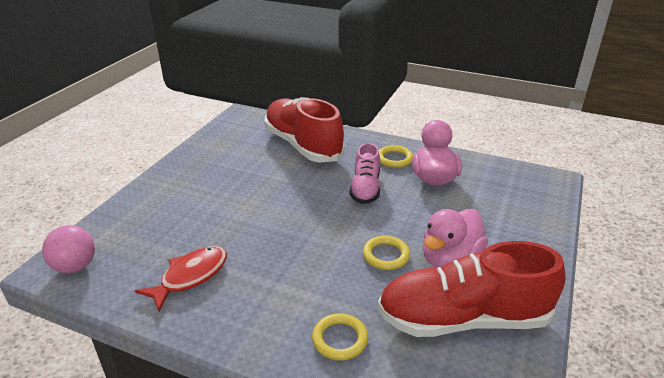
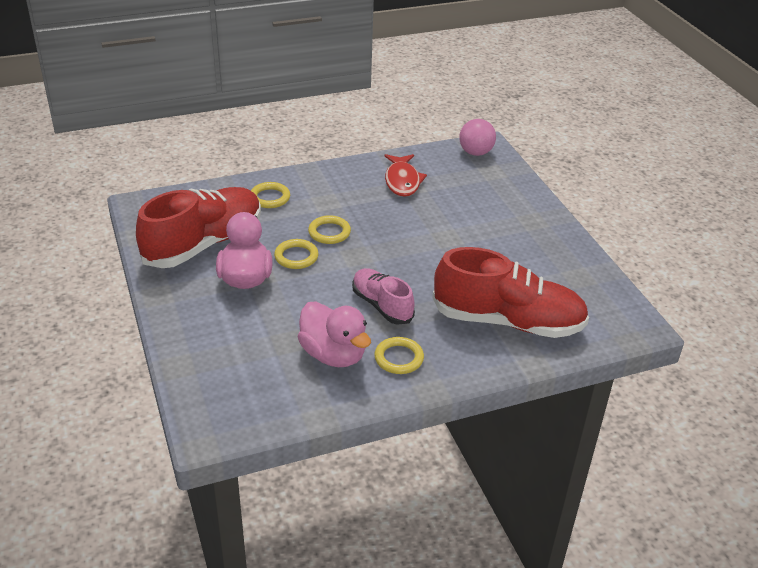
camera: 135 degrees right, 5 degrees up
(330, 262) = (329, 232): none -> yellow ring

